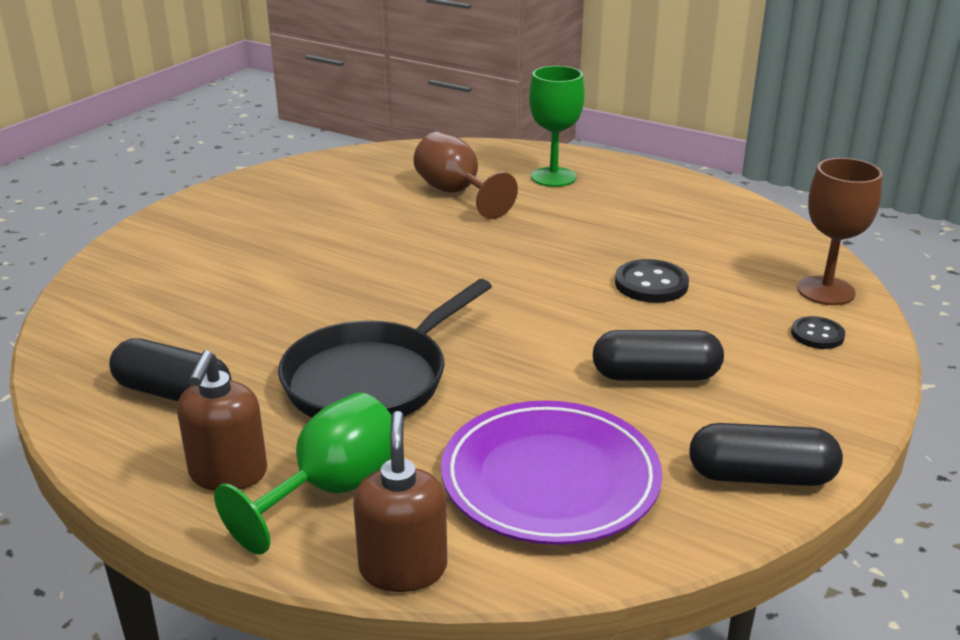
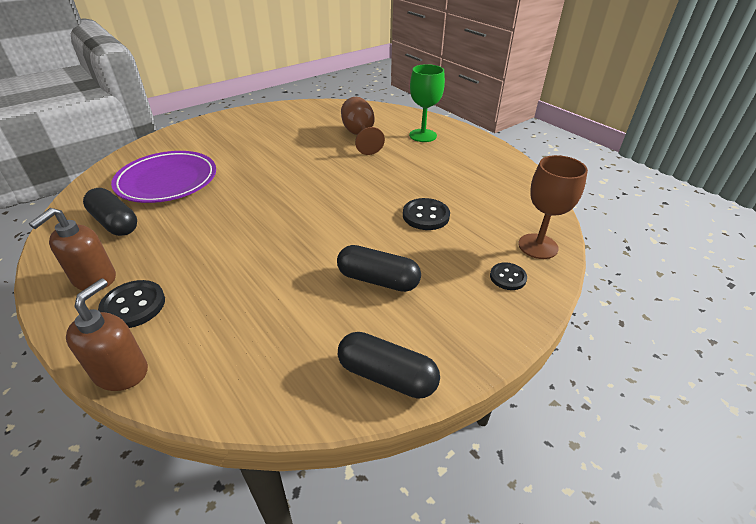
camera: 20 degrees right, 10 degrees up
(331, 490) = (133, 306): green goblet -> black button
(373, 379) = (217, 240): black pan -> none
(550, 479) = (255, 336): purple plate -> purple plate (167, 181)

